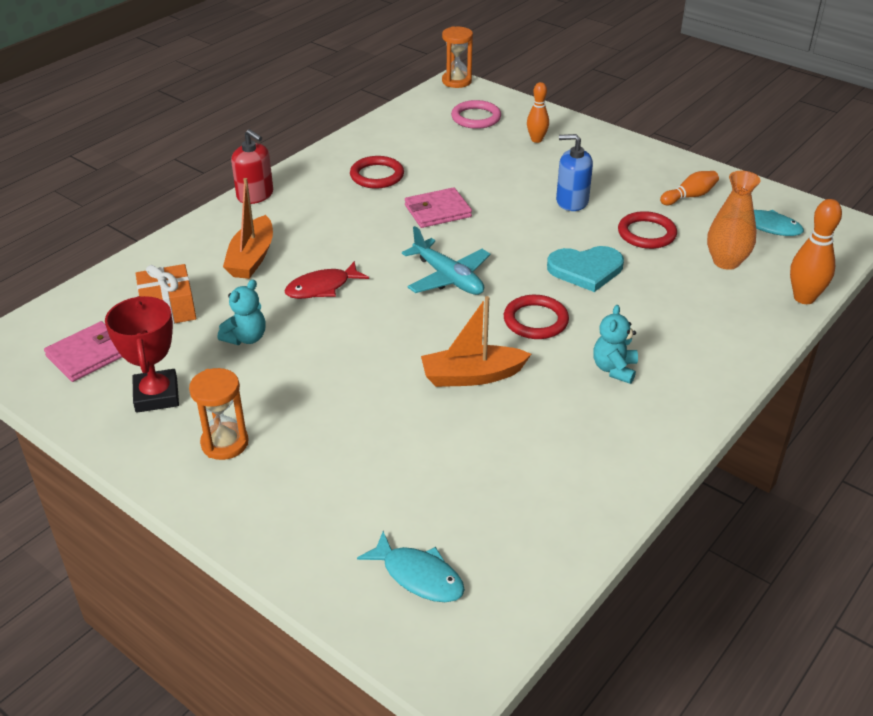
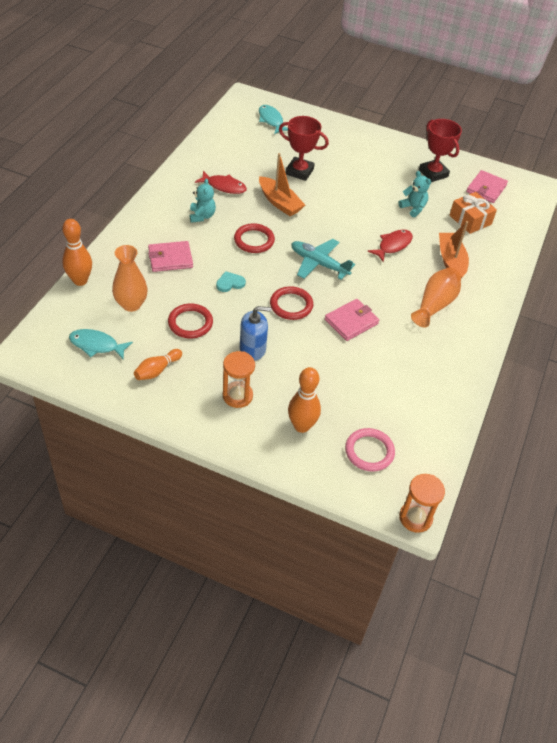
camera: 160 degrees right, 10 degrees up
(225, 443) = (383, 157): orange hourglass -> orange hourglass (237, 396)
(246, 338) = (413, 208): turquoise teddy bear -> turquoise teddy bear turned 120 degrees clockwise
(255, 195) = (491, 317): red soap dispenser -> none
(317, 215) = (435, 304): none -> orange vase
(377, 175) = (416, 353): red ring -> red ring (291, 305)
(410, 432) = (299, 171): none -> red trophy
(418, 576) = (271, 120): turquoise fish -> turquoise fish turned 45 degrees clockwise
(472, 376) = (279, 202): orange boat -> orange boat turned 75 degrees clockwise
(536, 140) = (301, 426): orange bowling pin -> orange bowling pin, size x1.50
(565, 419) = (224, 186): none -> red fish
(586, 270) = (230, 283): turquoise heart -> turquoise heart, size x0.56
(671, 311) = (170, 258): none -> pink wallet

